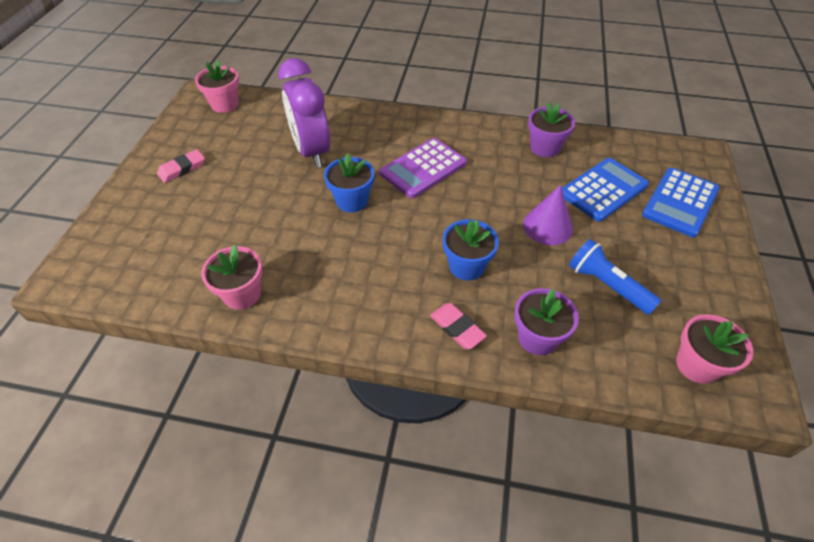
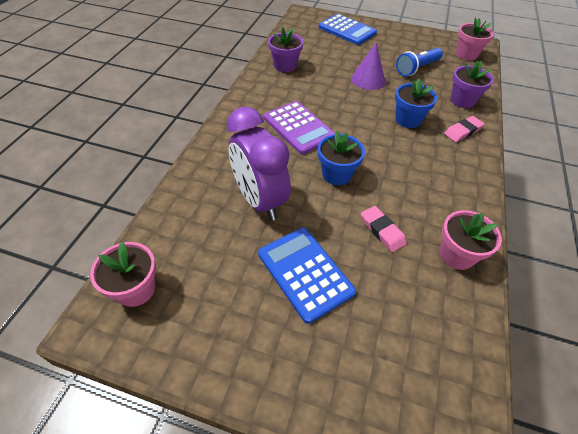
camera: 85 degrees left, 0 degrees up
(182, 168) = (266, 330): pink eraser -> pink eraser (382, 230)
(312, 152) = (260, 200): purple clock -> purple clock turned 75 degrees clockwise
(603, 190) = (333, 52): blue calculator -> blue calculator (305, 273)

